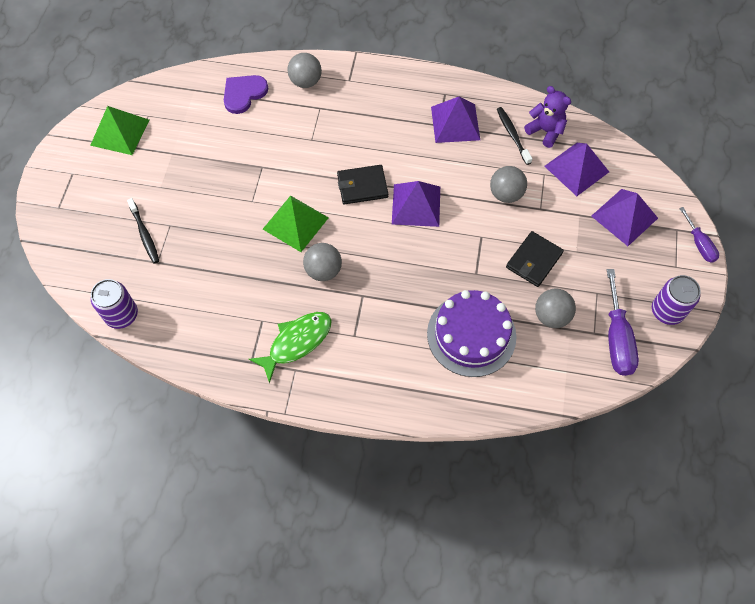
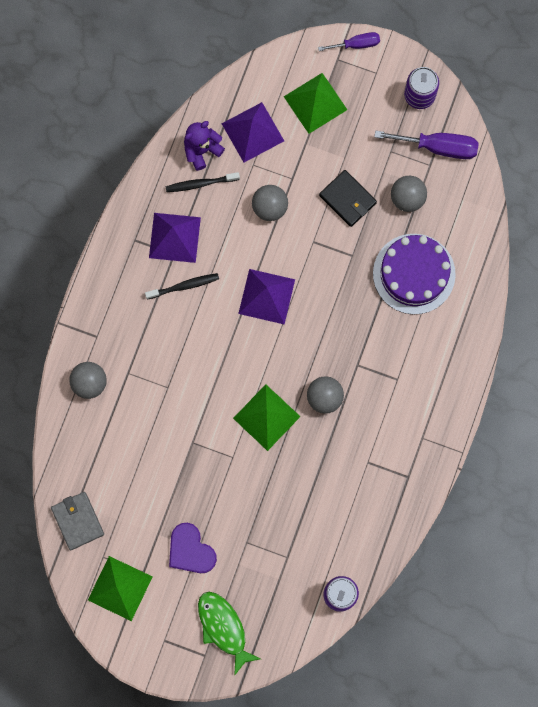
camera: 80 degrees left, 15 degrees up
(144, 234) = (253, 568): black toothbrush -> black toothbrush (184, 286)
(179, 92) = (78, 521): none -> grey wallet
(244, 94) = (93, 451): purple heart -> purple heart (190, 550)
(296, 342) = (395, 433): green fish -> green fish (223, 628)
(362, 186) = (235, 345): black wallet -> none
(624, 217) = (315, 103): purple pyramid -> green pyramid

